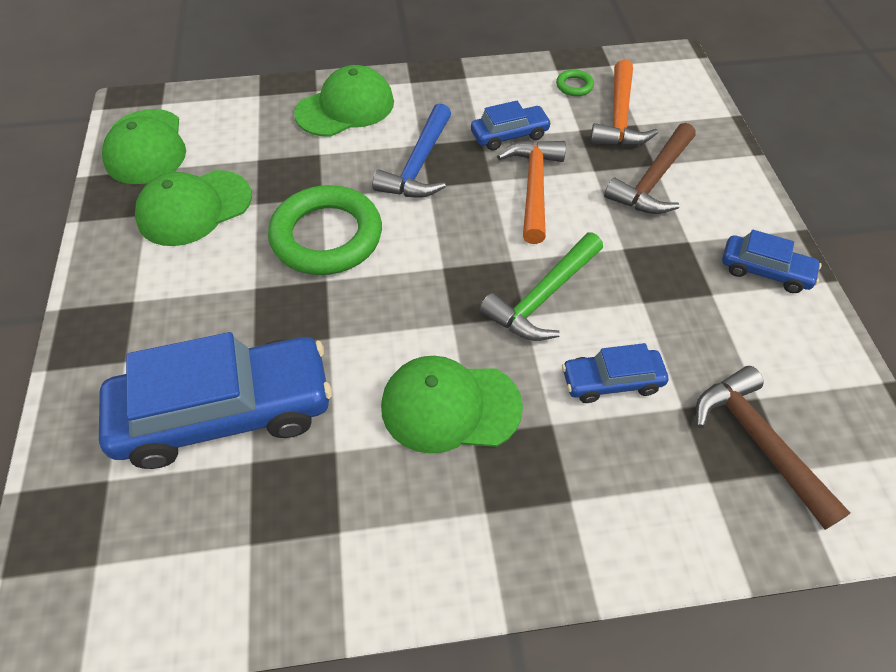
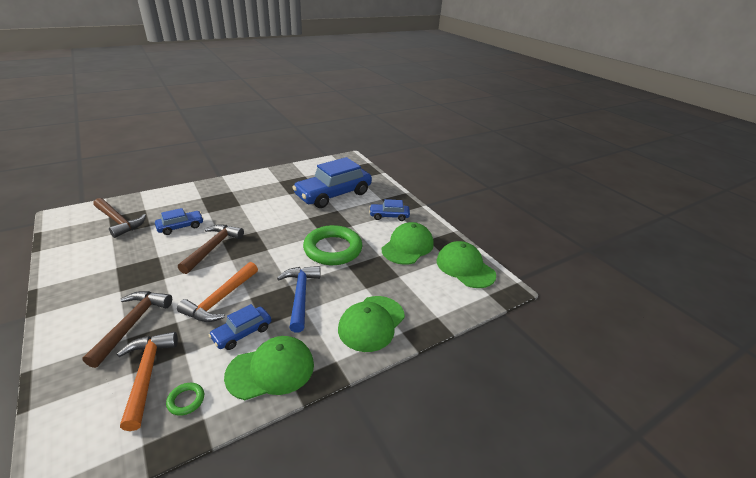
camera: 155 degrees right, 20 degrees down
(450, 406) = (250, 209): green cap -> green cap (271, 370)
(533, 188) = (221, 299): orange hammer -> orange hammer turned 45 degrees clockwise
(543, 297) = (212, 248): green hammer -> brown hammer
(765, 271) = (75, 285): blue car -> blue car (389, 216)

